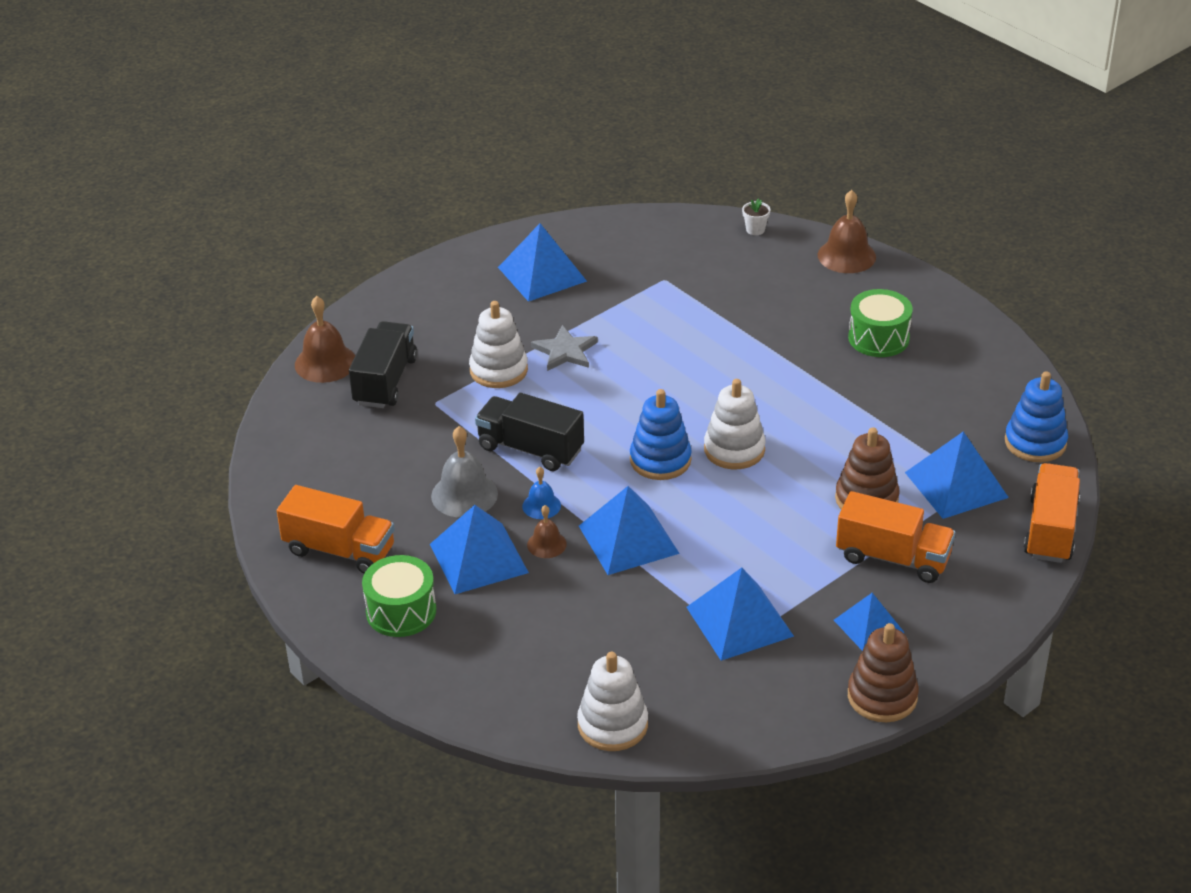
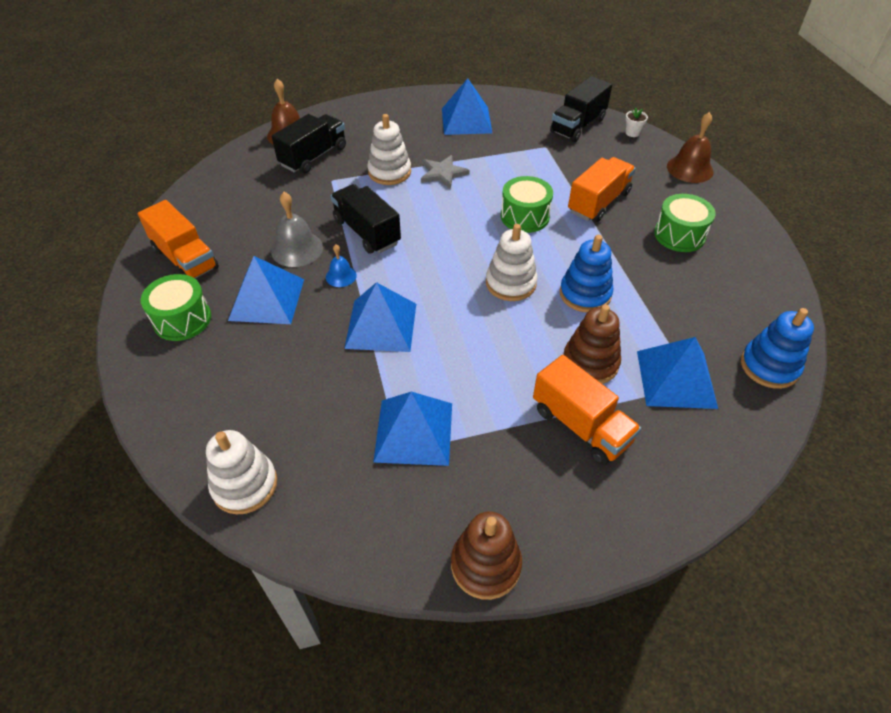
camera: 25 degrees right, 10 degrees up
(546, 544) = (321, 306): brown bell -> none
(660, 460) = (450, 272): blue stacking toy -> blue stacking toy (585, 294)
(684, 239) = (577, 126): none -> black truck
(698, 372) = (524, 216): none -> green drum
(868, 626) = (519, 484): blue pyramid -> none
(1050, 530) = (742, 456): orange truck -> orange truck (598, 202)

